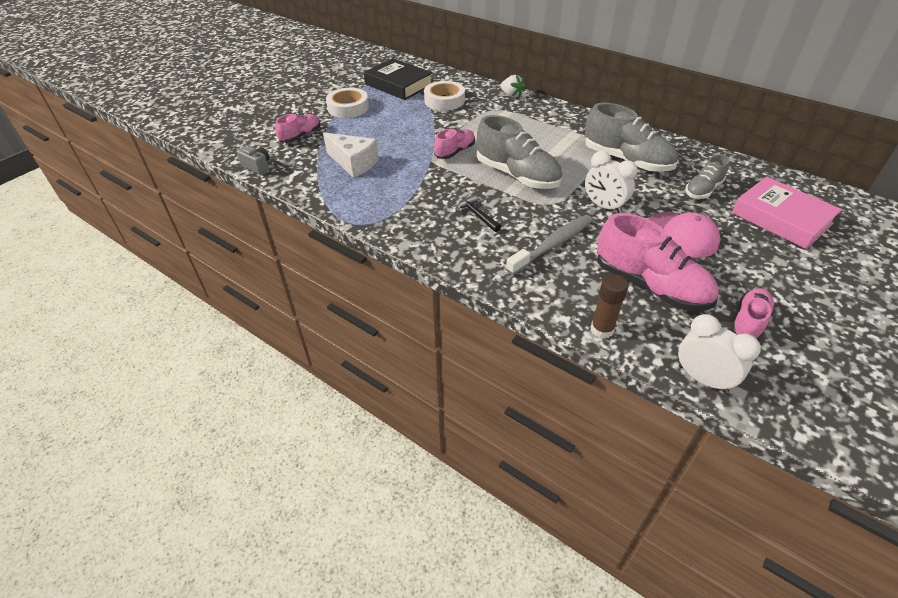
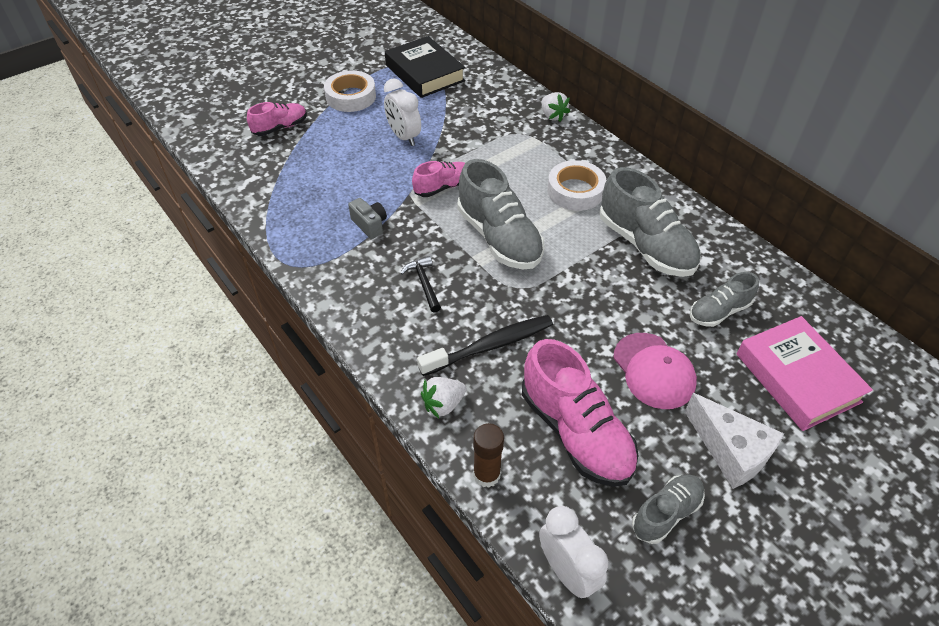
camera: 15 degrees right, 5 degrees up
(257, 167) = (216, 161): grey camera -> grey camera (370, 225)
(353, 163) = (321, 179): white cheese -> white cheese (730, 451)
(444, 100) = (467, 108): white tape -> white tape (575, 191)
(539, 290) = (443, 404): none -> white strawberry
(553, 245) = (490, 346): grey toothbrush -> black toothbrush
(604, 206) = (580, 307): white clock -> white clock (404, 137)
(748, 322) = (666, 513): pink shoe -> grey shoe

